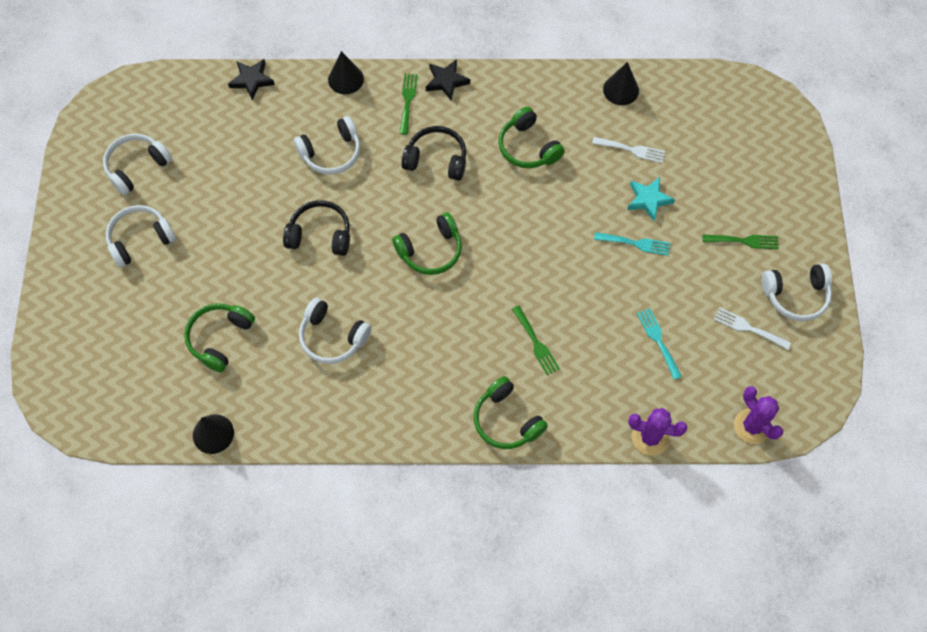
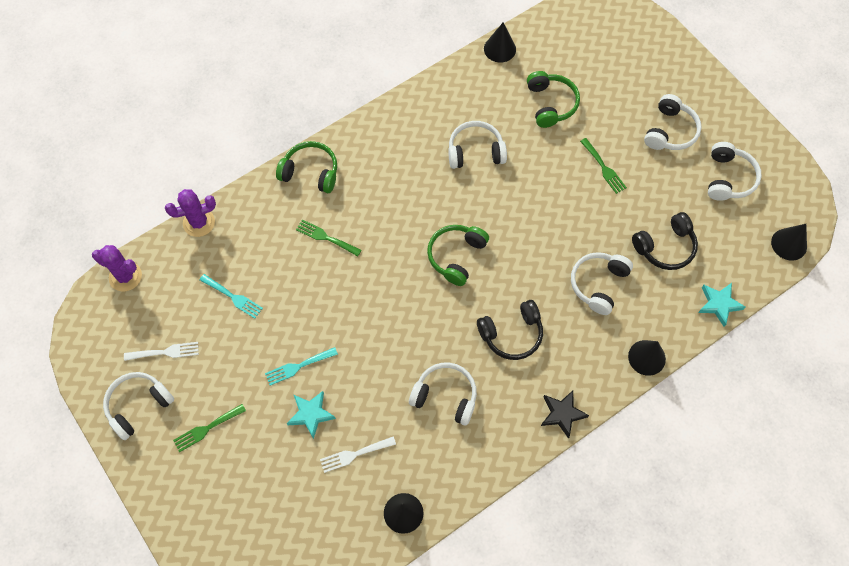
camera: 145 degrees right, 0 degrees up
(149, 87) = (789, 244): none -> black cone
(252, 80) = (719, 304): black star -> turquoise star
(320, 235) = (548, 215): black headphones -> black headphones (665, 247)
(408, 101) = (579, 372): green fork -> green fork (604, 168)
(528, 147) = (445, 396): green headphones -> white headphones

